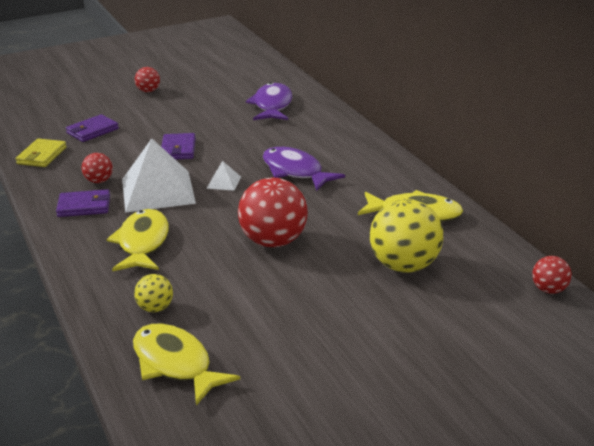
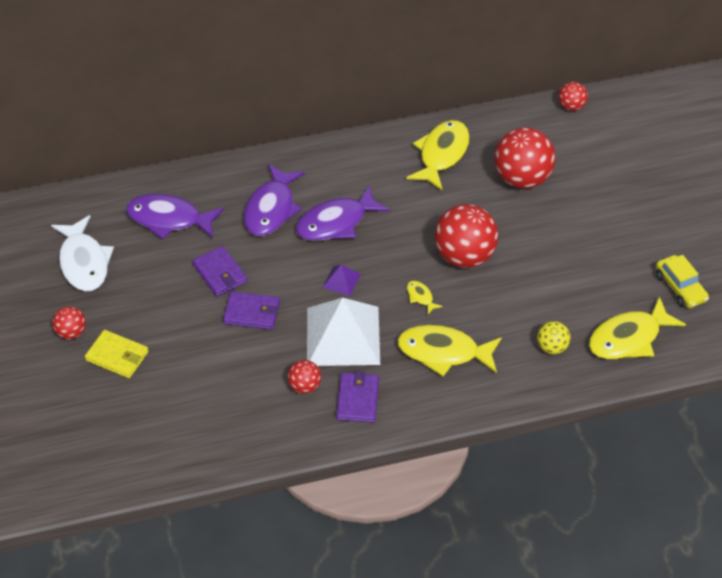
camera: 80 degrees left, 20 degrees up
(41, 156) = (221, 442): yellow wallet -> yellow wallet (117, 356)
(92, 131) = (171, 392): purple wallet -> purple wallet (220, 273)
(212, 223) = (420, 297): none -> yellow fish
(218, 84) = (84, 262): none -> white fish
(224, 182) = (341, 280): white pyramid -> purple pyramid
(268, 403) = (680, 287): none -> yellow car
(300, 142) = (271, 209): none -> purple fish
(405, 266) = (522, 179): yellow ball -> red ball

